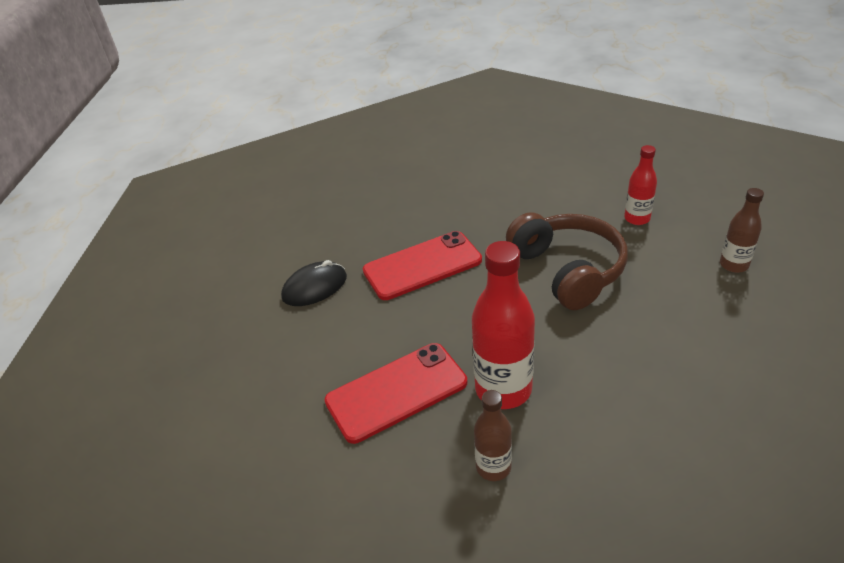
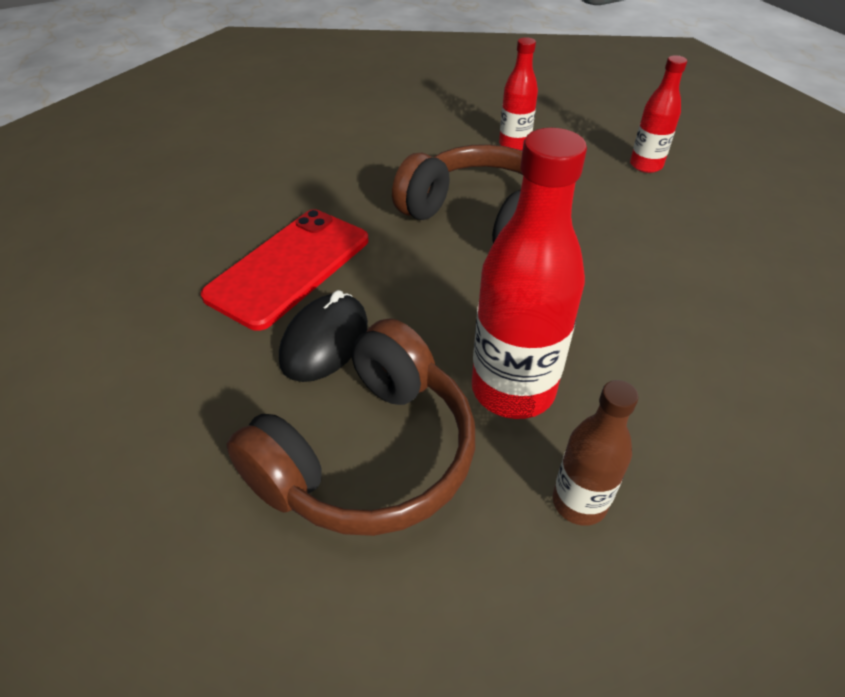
camera: 35 degrees left, 5 degrees up
(315, 287) = (134, 348): black mouse -> black mouse (325, 341)
(396, 392) = (368, 454): red phone -> brown headphones
(733, 265) = (646, 165): brown bottle -> red bottle

